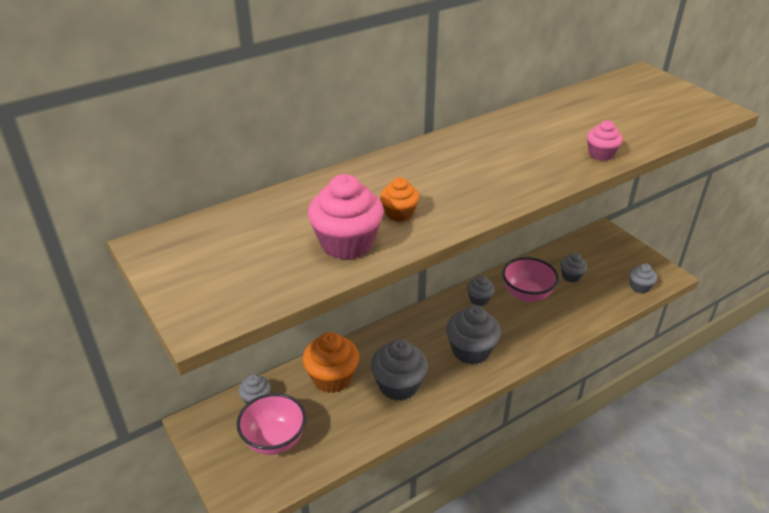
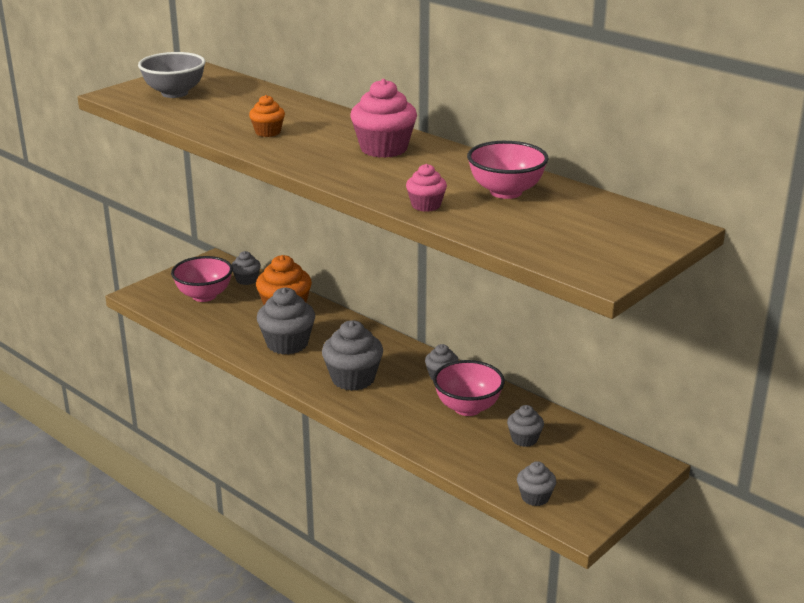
camera: 75 degrees right, 10 degrees down
(231, 269) = (174, 93): none -> grey bowl
(347, 243) = (217, 120): pink cupcake -> pink cupcake (384, 148)
(576, 118) = (506, 192): none -> pink bowl

